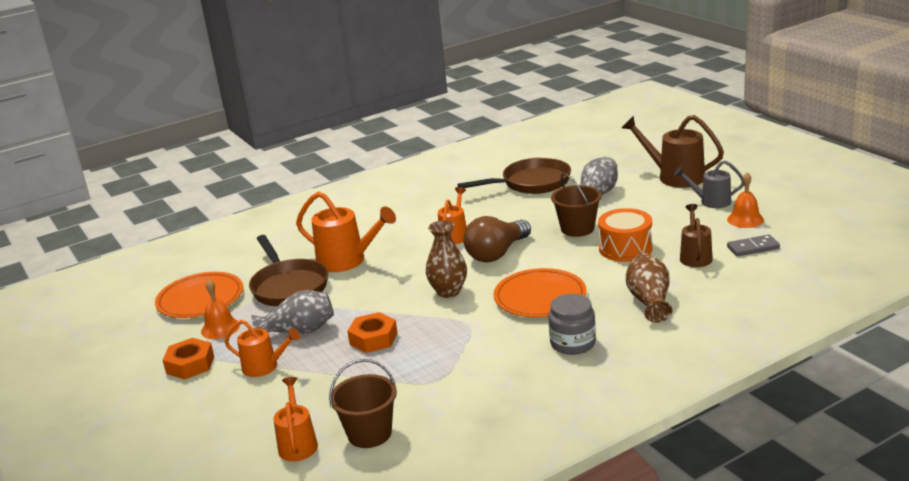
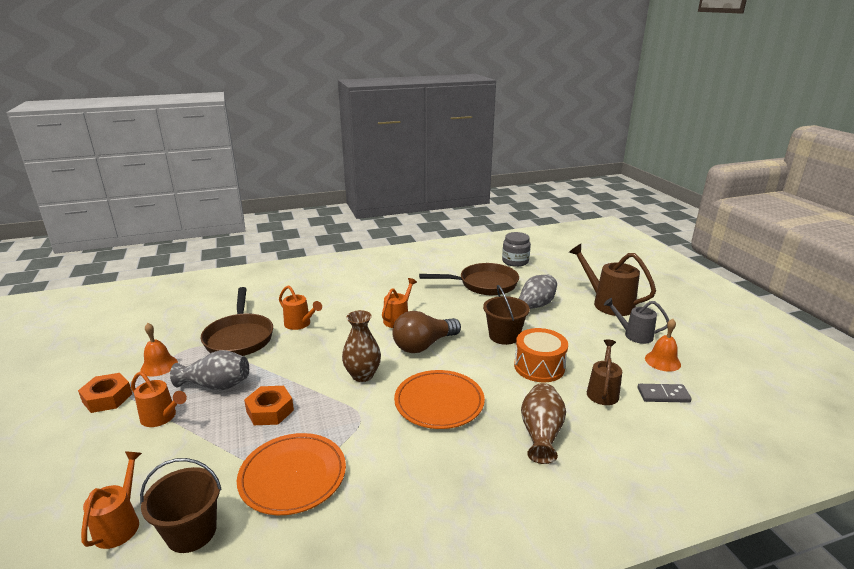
camera: 10 degrees right, 0 degrees up
(200, 299) = (167, 333): orange plate -> orange plate (293, 476)
(347, 261) = (300, 324): orange watering can -> orange watering can, size x0.62
(573, 343) = (445, 467): grey jar -> grey jar (515, 261)

